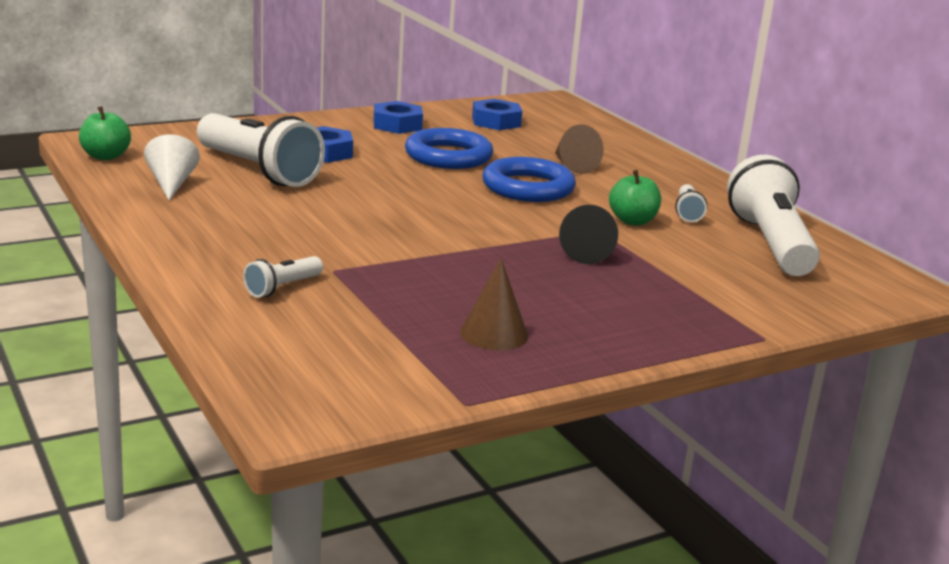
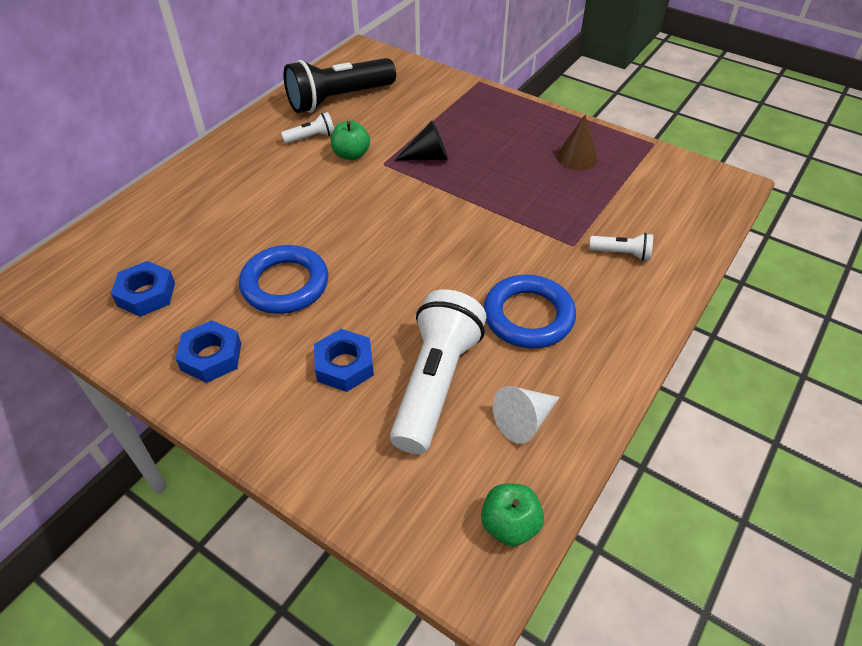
camera: 115 degrees left, 25 degrees up
(528, 187) = (326, 216): blue ring -> blue ring (528, 316)
(572, 166) = (249, 211): brown cone -> none
(770, 244) = (339, 99): white flashlight -> black flashlight

